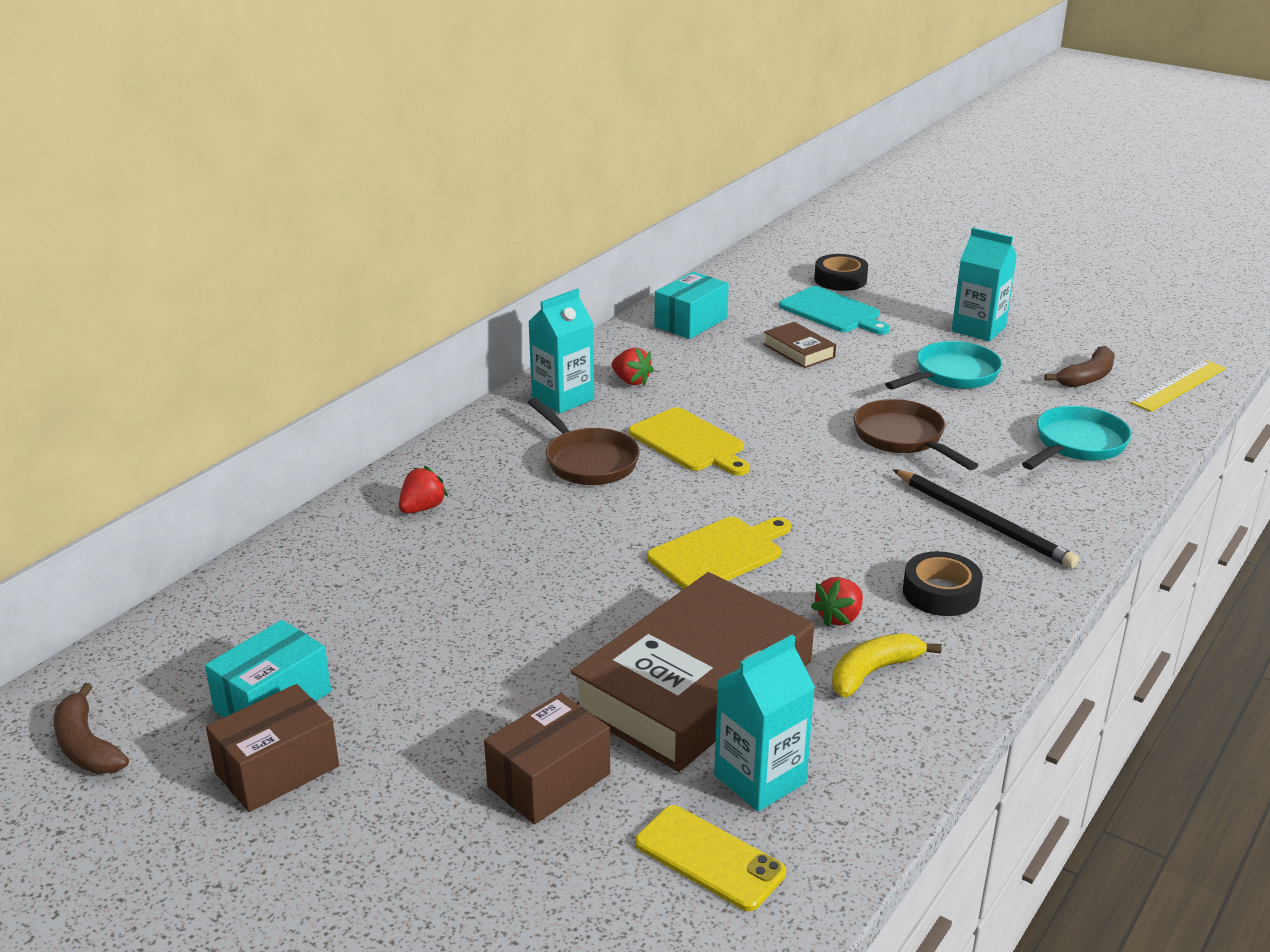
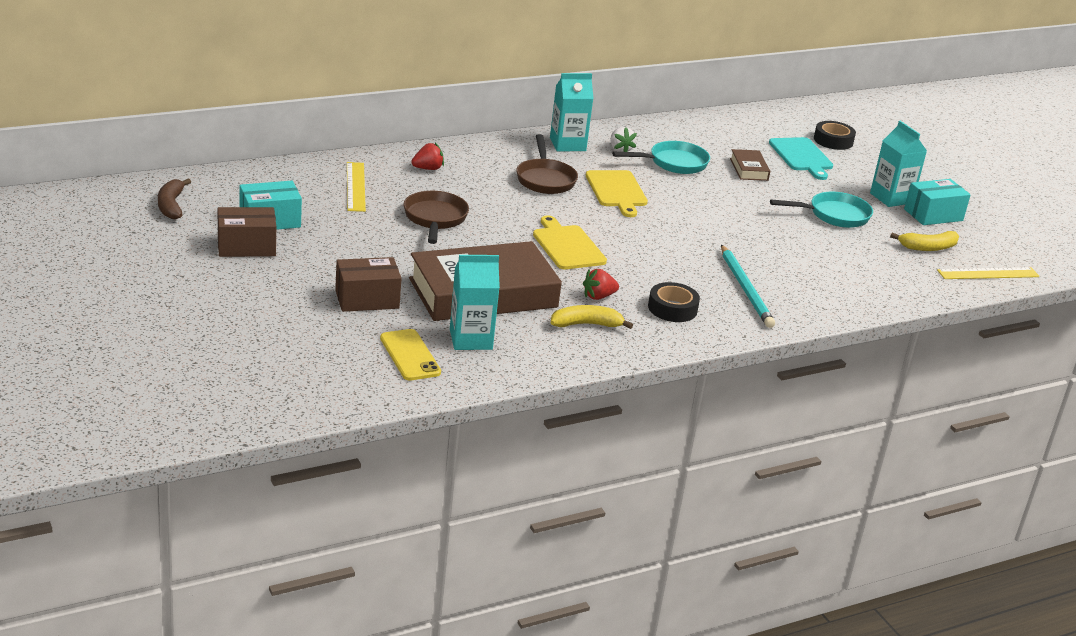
camera: 25 degrees right, 0 degrees up
(349, 581) = (355, 186): none -> yellow ruler
(631, 381) = (620, 149): red strawberry -> white strawberry
(691, 322) = (698, 132): turquoise box -> turquoise box (933, 215)
(719, 553) = (567, 246): yellow cutting board -> yellow cutting board turned 105 degrees counterclockwise
(903, 438) = (753, 234): brown pan -> brown pan (435, 219)
(983, 522) = (745, 289): black pencil -> turquoise pencil
(1076, 445) = (864, 277): turquoise pan -> turquoise pan (673, 163)
(1087, 377) = (928, 247): brown banana -> yellow banana

